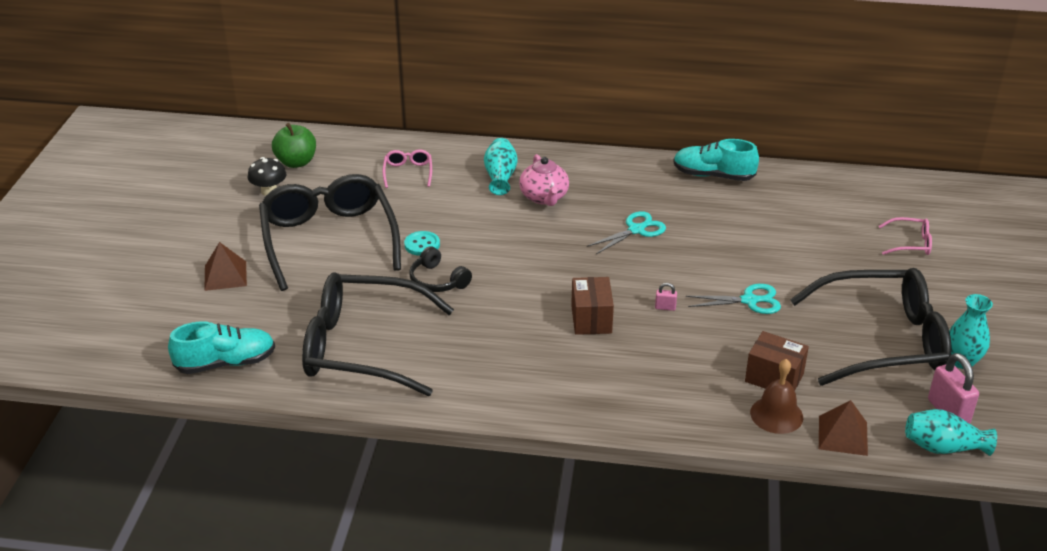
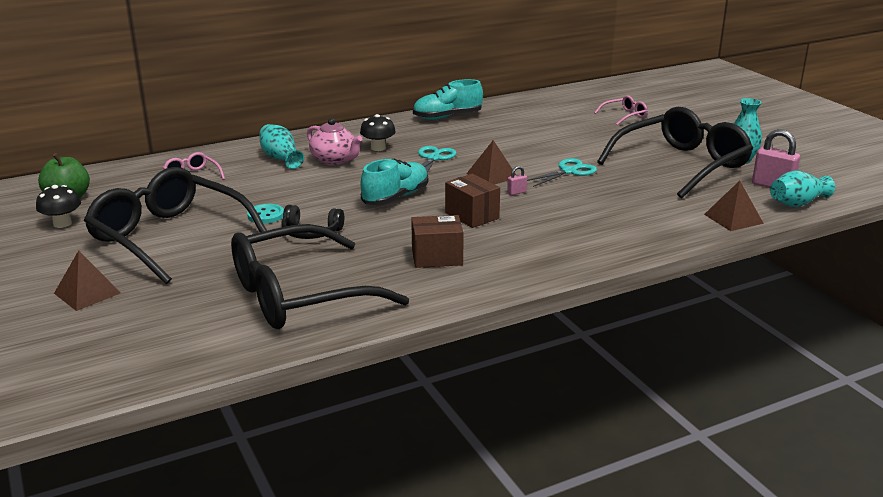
camera: 35 degrees left, 10 degrees down
(226, 363) = (170, 354): turquoise shoe -> turquoise shoe (396, 197)
(600, 195) = (378, 148): none -> black mushroom
(667, 275) = (492, 175): none -> brown pyramid
(774, 378) = (646, 205): brown box -> brown box (437, 257)
(776, 415) = (677, 223): brown bell -> none

